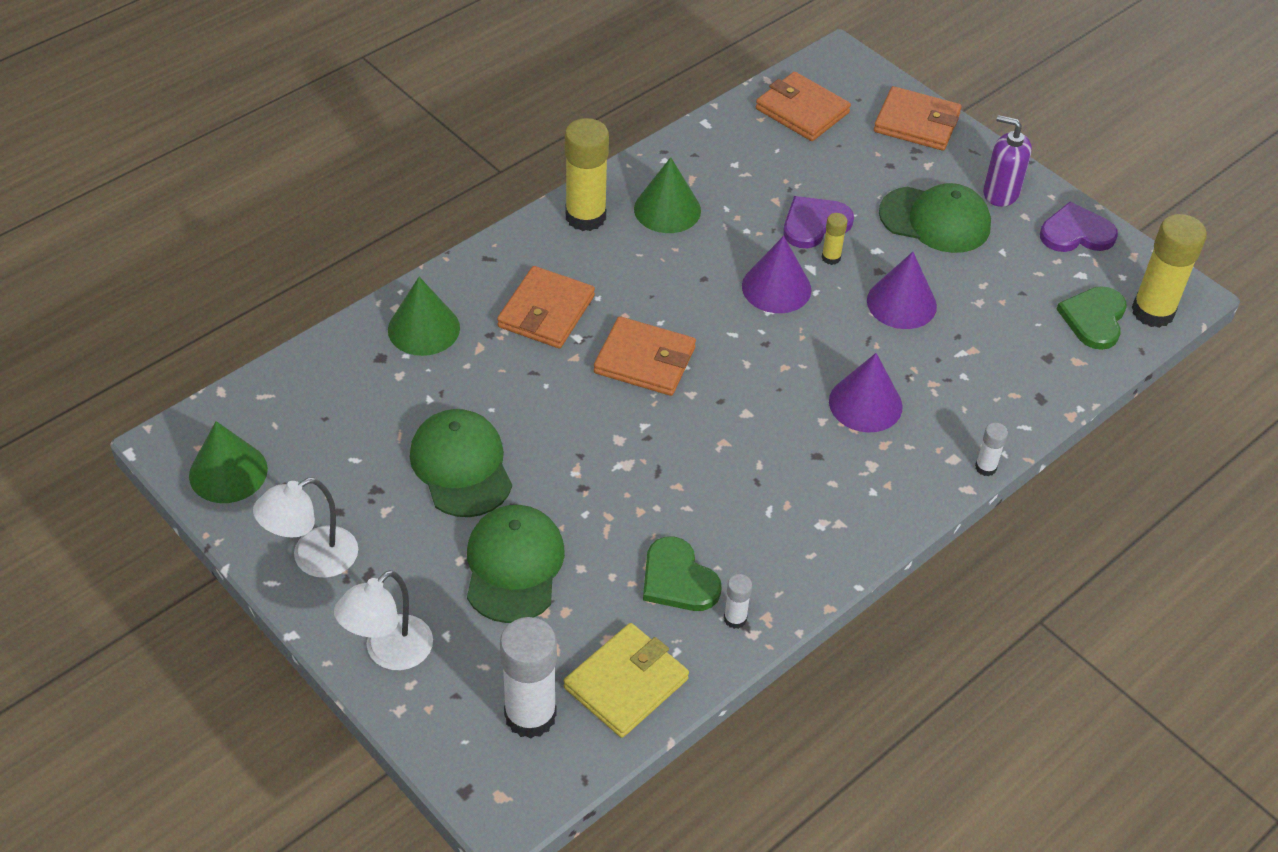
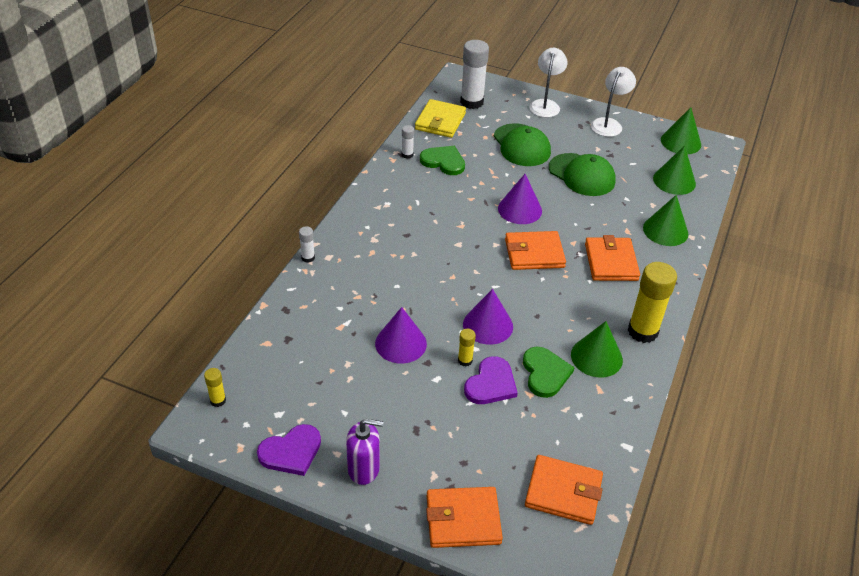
camera: 155 degrees right, 5 degrees down
(323, 402) = (674, 181): none -> green cone
(865, 403) = (393, 271): purple cone -> purple cone (520, 209)
(935, 220) = (405, 421): green cap -> none
(1094, 319) = (261, 379): green heart -> green heart (545, 373)
(1152, 312) = (218, 400): yellow glue stick -> yellow glue stick, size x0.47

